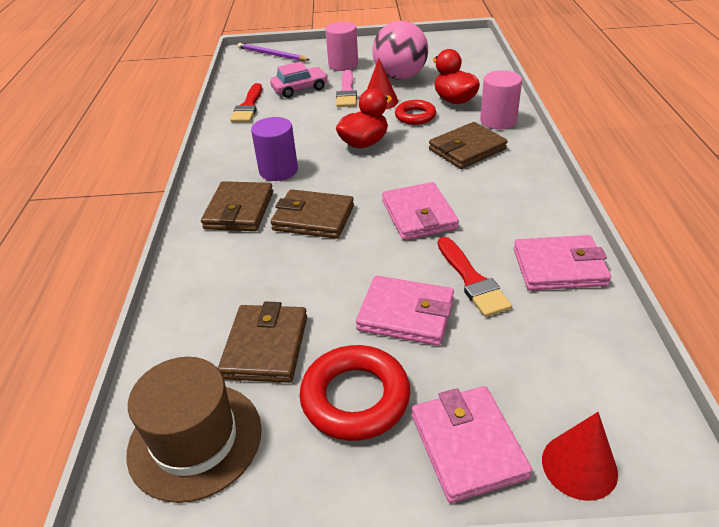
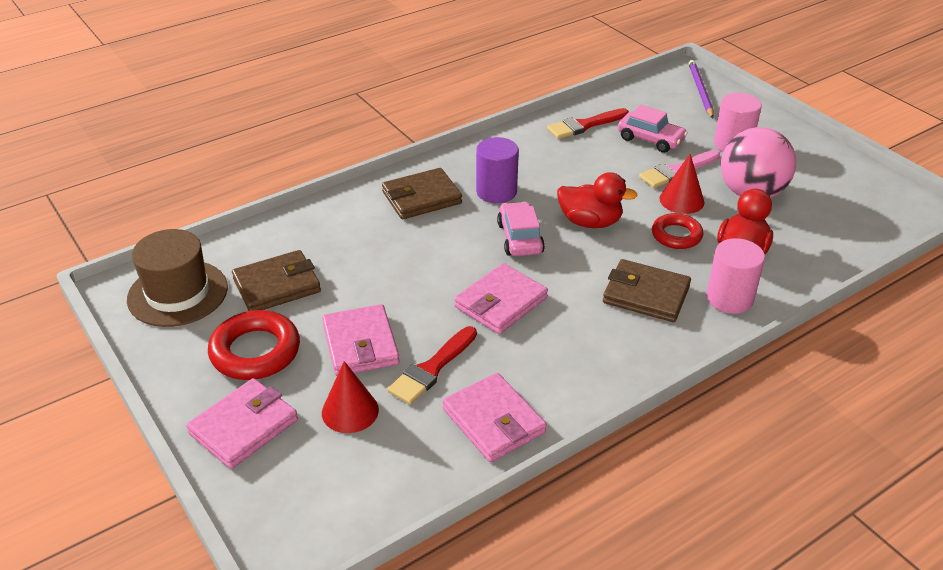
camera: 55 degrees right, 0 degrees up
(313, 218) = (444, 242): brown wallet -> none
(349, 179) = (520, 238): none -> pink car
(579, 466) = (258, 495): red cone -> red cone (350, 411)

